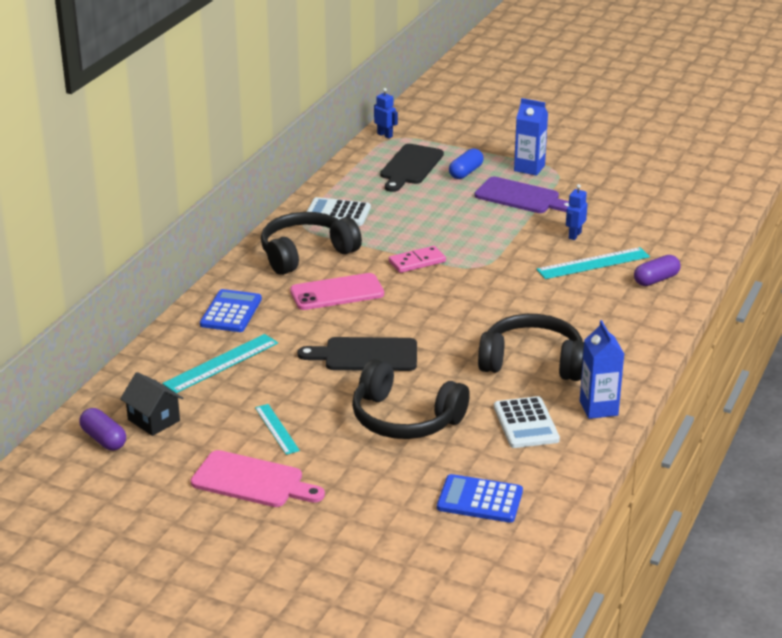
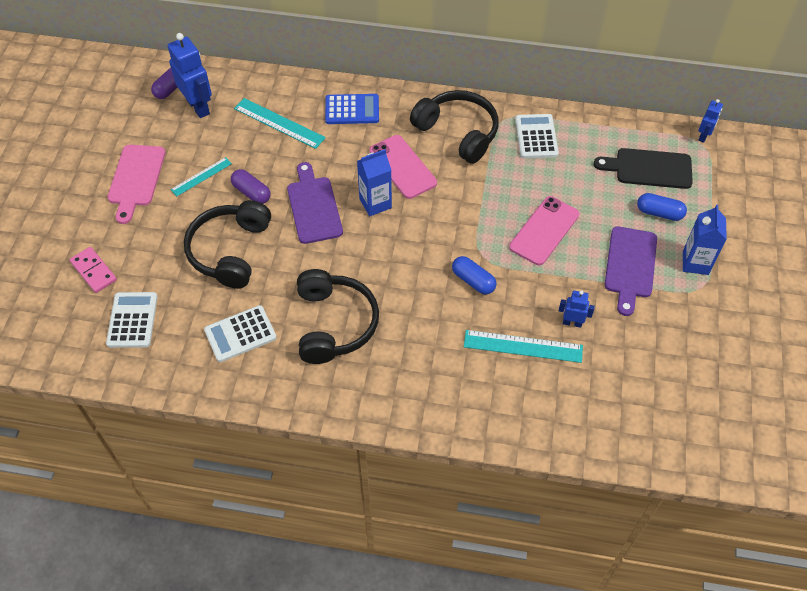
camera: 75 degrees right, 25 degrees up
(154, 420) = (198, 107): black house -> blue robot
(366, 355) = (314, 207): black cutting board -> purple cutting board
(417, 262) = (473, 210): pink domino -> pink domino (94, 271)
(461, 230) = (544, 231): none -> pink phone
(479, 500) = (132, 320): blue calculator -> white calculator
(507, 276) = (473, 281): none -> blue capsule
(593, 263) = (523, 346): turquoise ruler -> turquoise ruler turned 45 degrees counterclockwise
(598, 408) = (274, 384): blue carton -> blue carton (375, 203)
(656, 280) = (511, 405): purple capsule -> purple capsule (251, 193)

